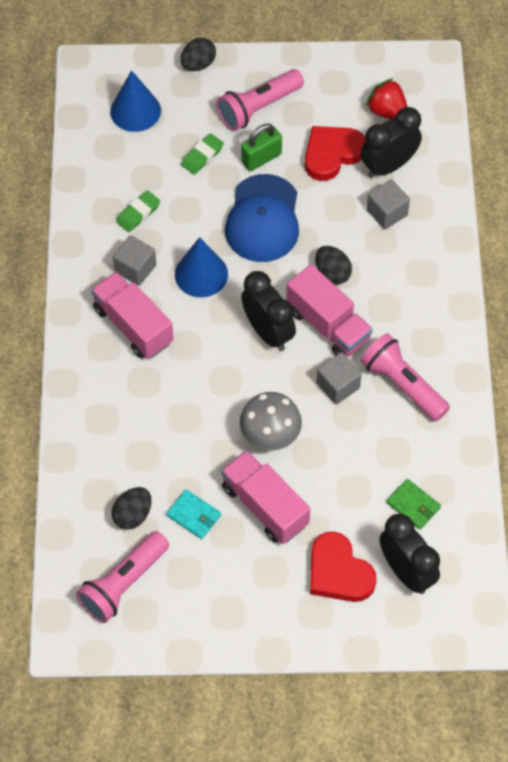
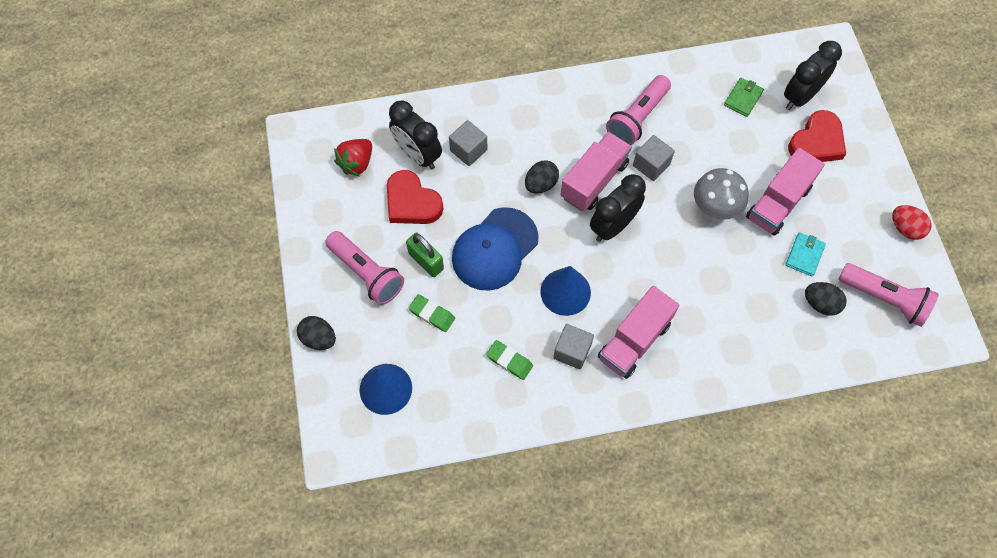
camera: 100 degrees left, 5 degrees up
(205, 636) = (905, 228): none -> red egg
(263, 219) = (494, 249): blue cap -> blue cap turned 135 degrees clockwise

